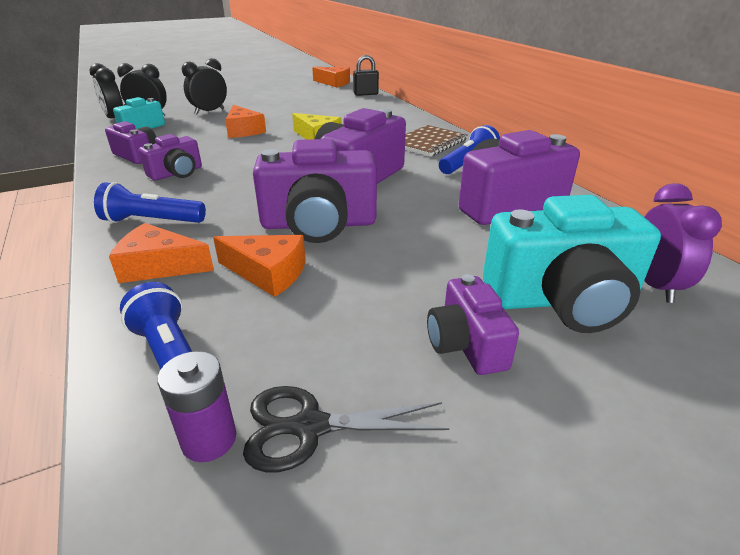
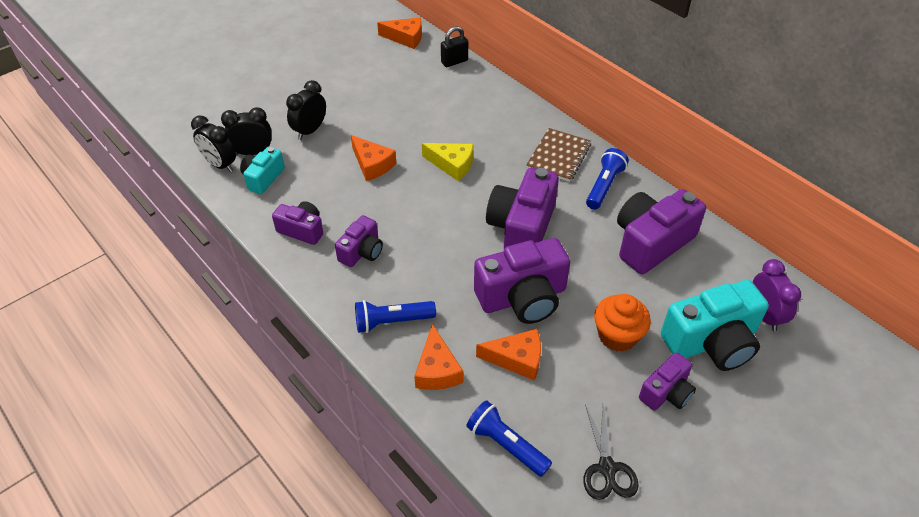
camera: 15 degrees left, 15 degrees up
(159, 266) = (437, 369): orange cheese -> orange cheese turned 90 degrees counterclockwise
(209, 439) = (561, 488): purple battery -> none
(310, 427) = (607, 468): black scissors -> black scissors turned 75 degrees counterclockwise
(420, 272) = (617, 336): none -> orange cupcake
(466, 344) = (666, 392): purple camera -> purple camera turned 105 degrees counterclockwise

